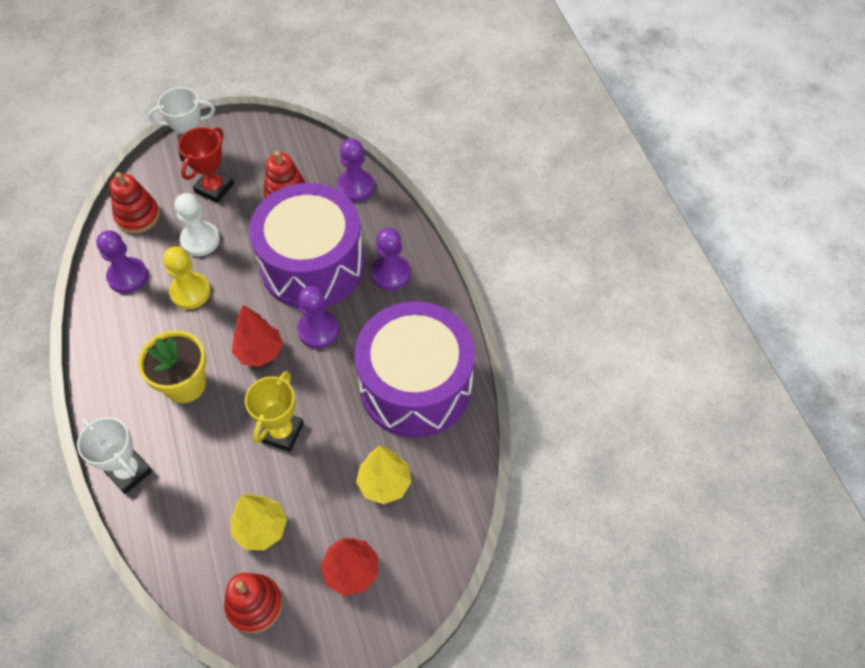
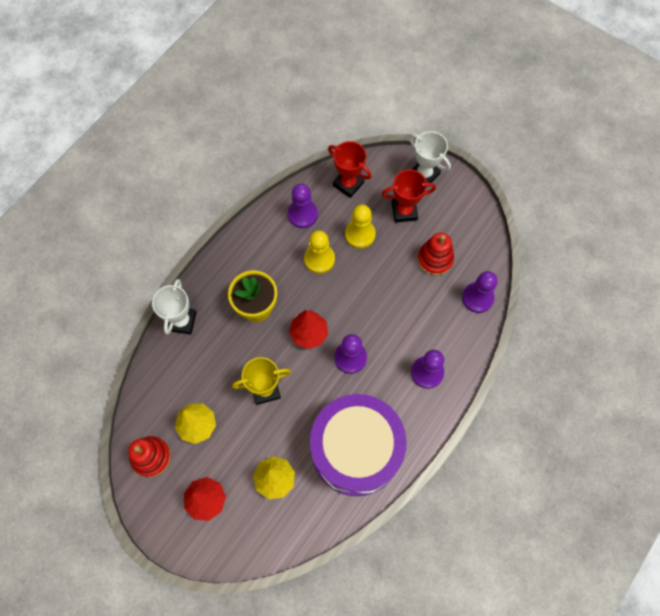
camera: 55 degrees right, 10 degrees up
(138, 216) = (348, 184): red stacking toy -> red trophy
(200, 240) = (360, 234): white pawn -> yellow pawn
(312, 265) = (395, 317): purple drum -> none

